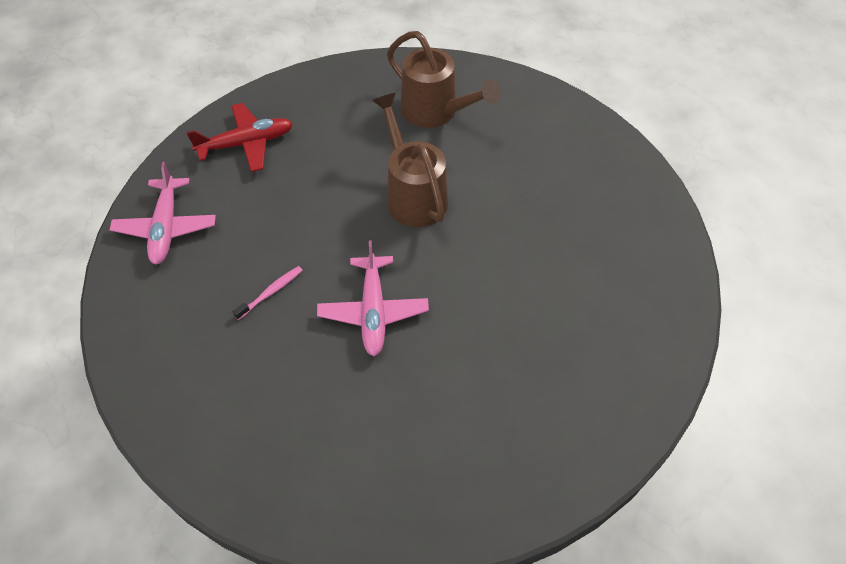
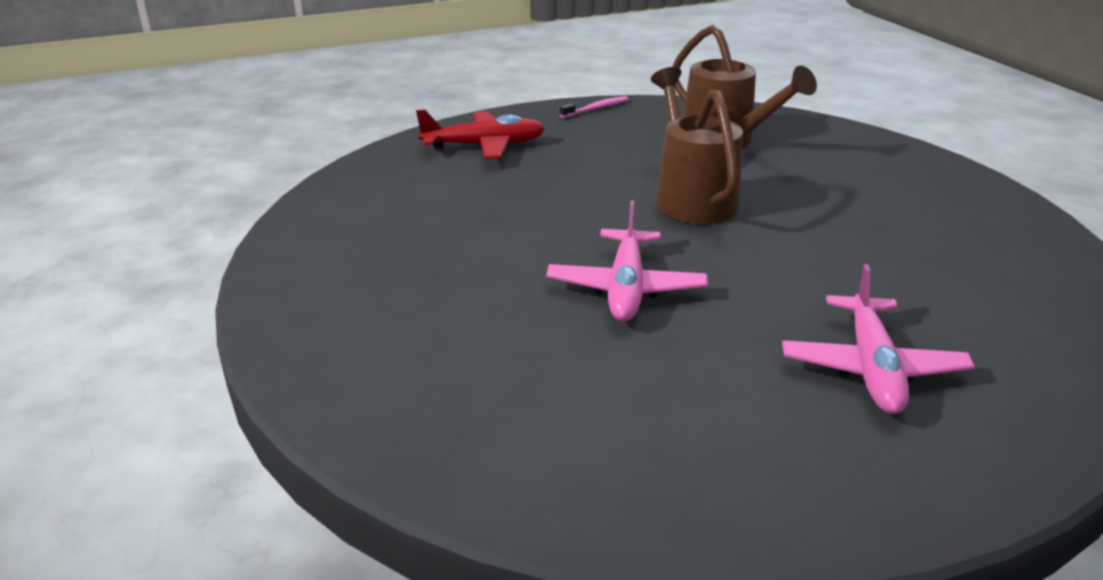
camera: 10 degrees right, 25 degrees down
(166, 228) = (366, 197): pink plane -> pink plane (872, 368)
(271, 292) = (486, 259): pink toothbrush -> pink toothbrush (596, 108)

